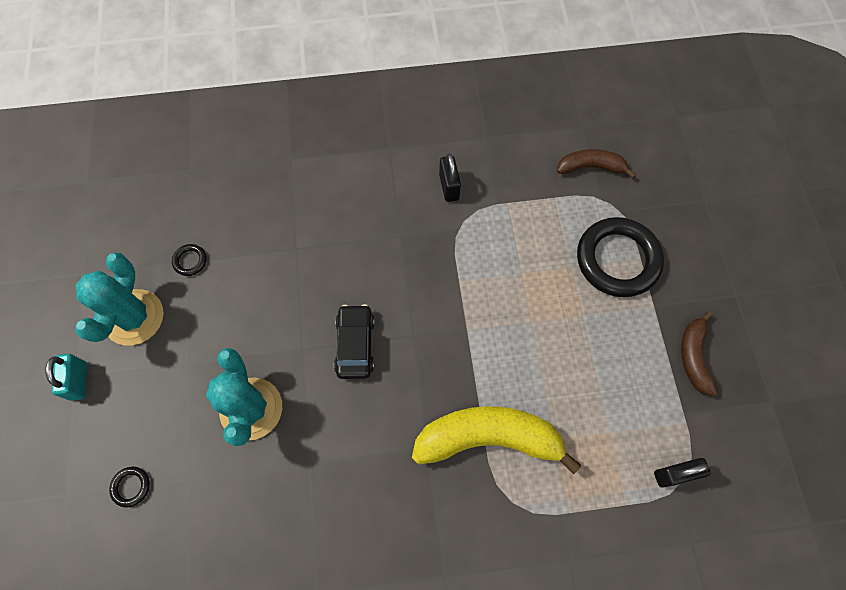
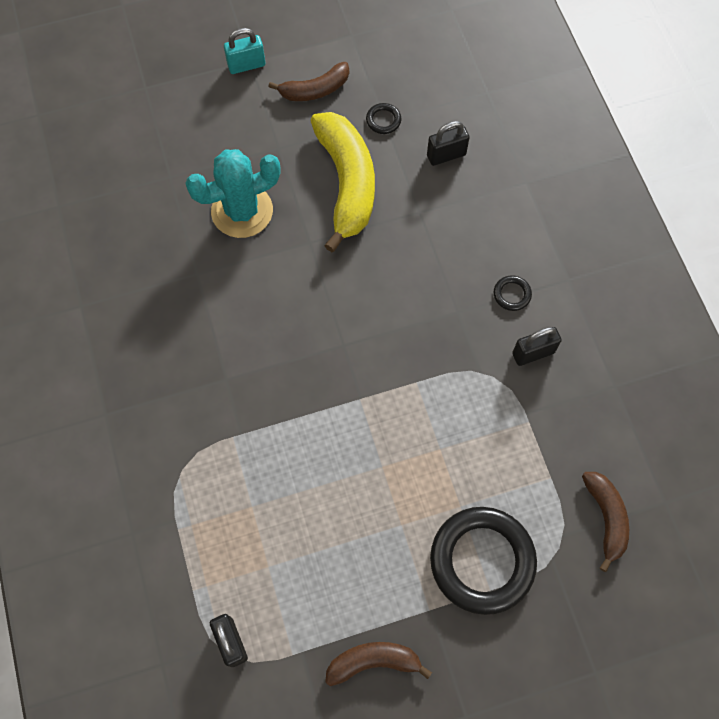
camera: 80 degrees right, 0 degrees up
(131, 487) = (158, 133): black ring -> black ring (512, 294)
(134, 317) = (315, 90): turquoise cactus -> brown banana
(244, 215) = (446, 155): none -> black padlock
(355, 345) = (322, 290): black car -> none
(488, 438) = (244, 437): yellow banana -> yellow banana (347, 183)

